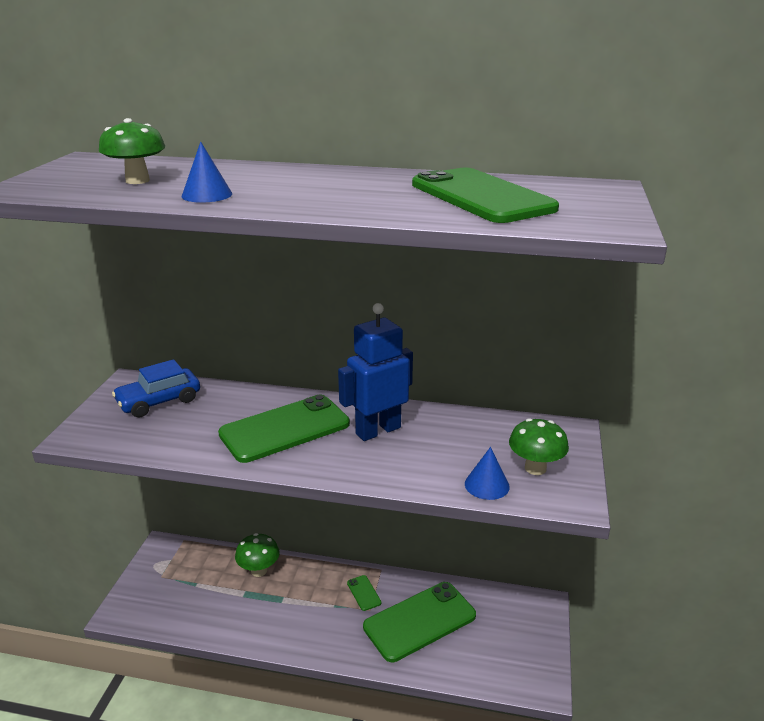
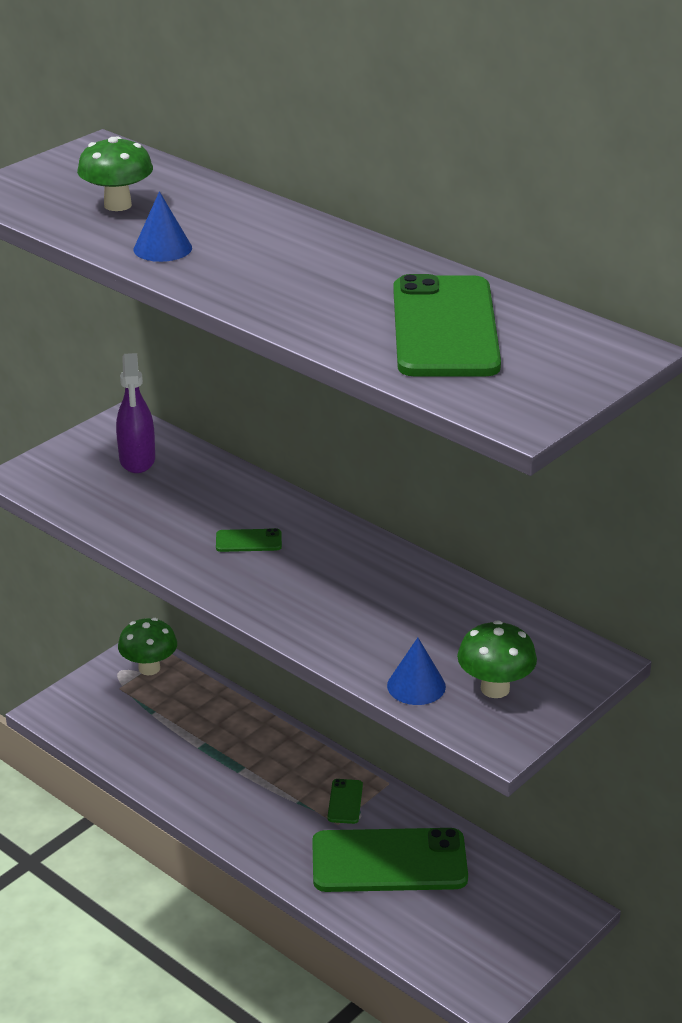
camera: 30 degrees right, 5 degrees up
(159, 401) = (137, 460): blue car -> purple spray bottle
(259, 570) = (236, 725): green mushroom -> green mushroom (149, 668)
(285, 429) = (248, 541): green phone -> green phone, size x0.41
(378, 430) = (353, 579): blue robot -> none

